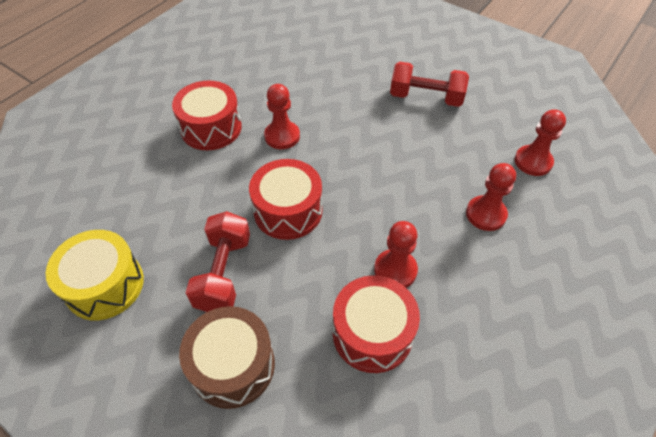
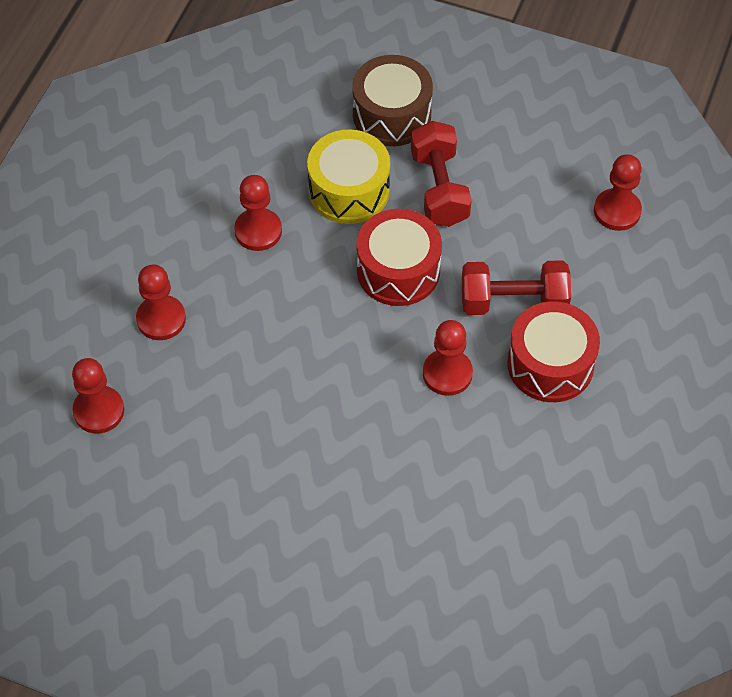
camera: 165 degrees right, 5 degrees up
(92, 219) = (617, 211): none -> red pawn
(105, 285) = (554, 151): yellow drum -> yellow drum (349, 190)
(372, 333) = (269, 167): red drum -> none
(426, 98) = (258, 494): red dumbbell -> red dumbbell (513, 301)

